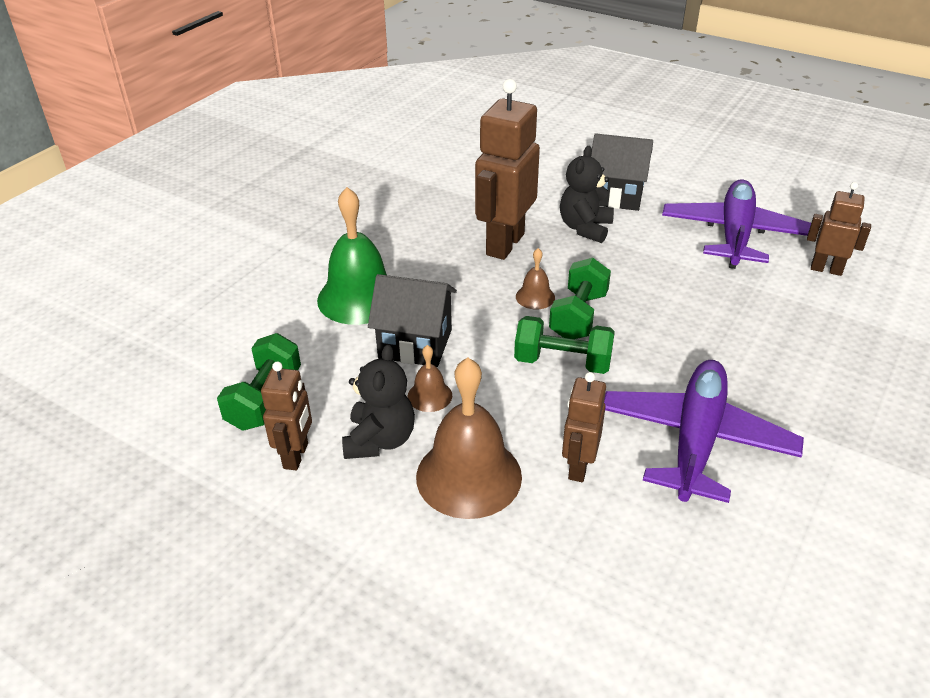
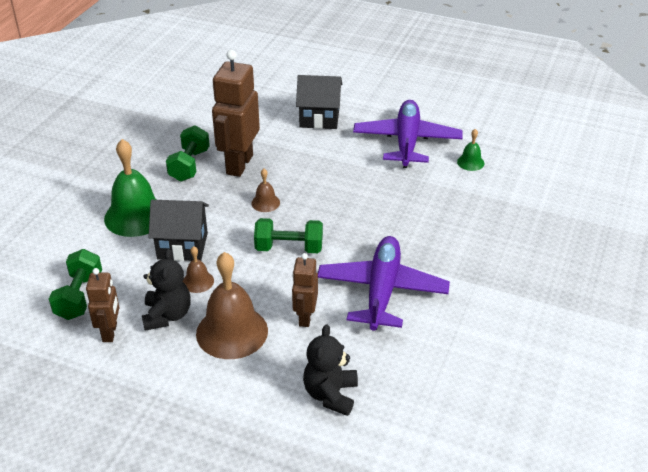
camera: 10 degrees left, 0 degrees up
(578, 316) = (297, 214): green dumbbell -> green dumbbell (189, 165)
(585, 228) = (298, 146): black teddy bear -> black teddy bear (330, 394)
(826, 269) = (470, 162): brown robot -> green bell

